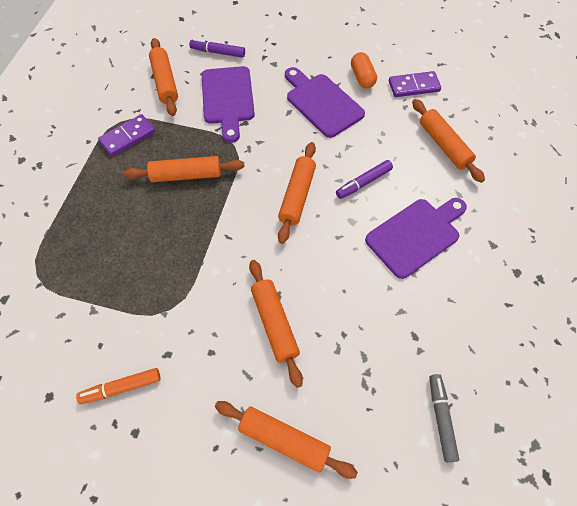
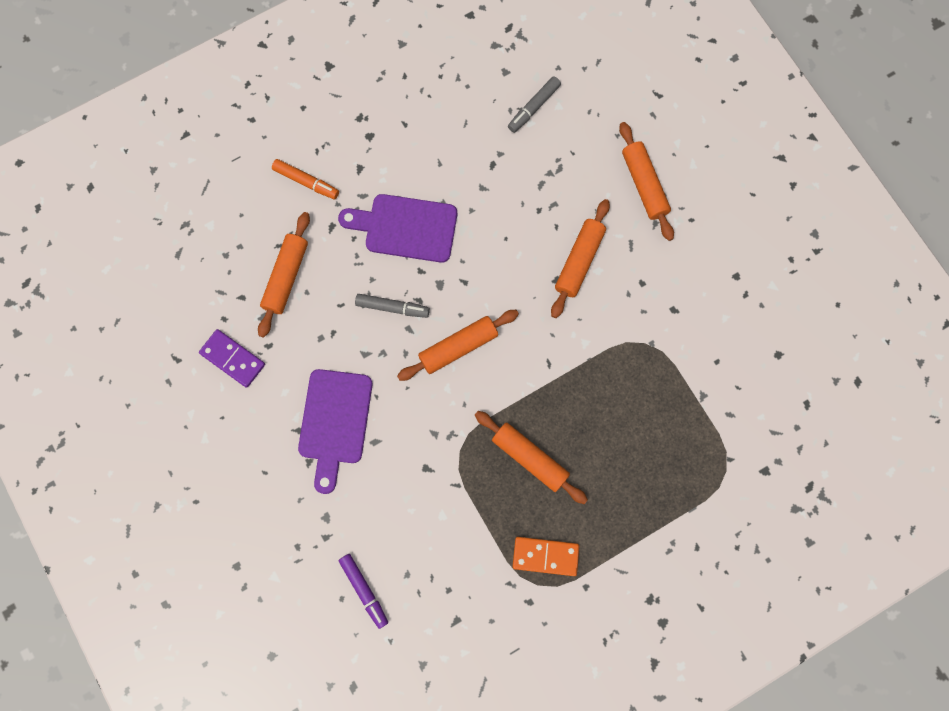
camera: 135 degrees left, 15 degrees up
(121, 387) = (723, 315): orange marker -> orange marker (306, 182)
(127, 137) = (545, 556): purple domino -> orange domino
(165, 82) = (453, 598): orange rolling pin -> none
(228, 99) = (414, 513): purple cutting board -> none
(362, 77) = (265, 415): orange capsule -> none
(363, 183) = (392, 307): purple marker -> grey marker

